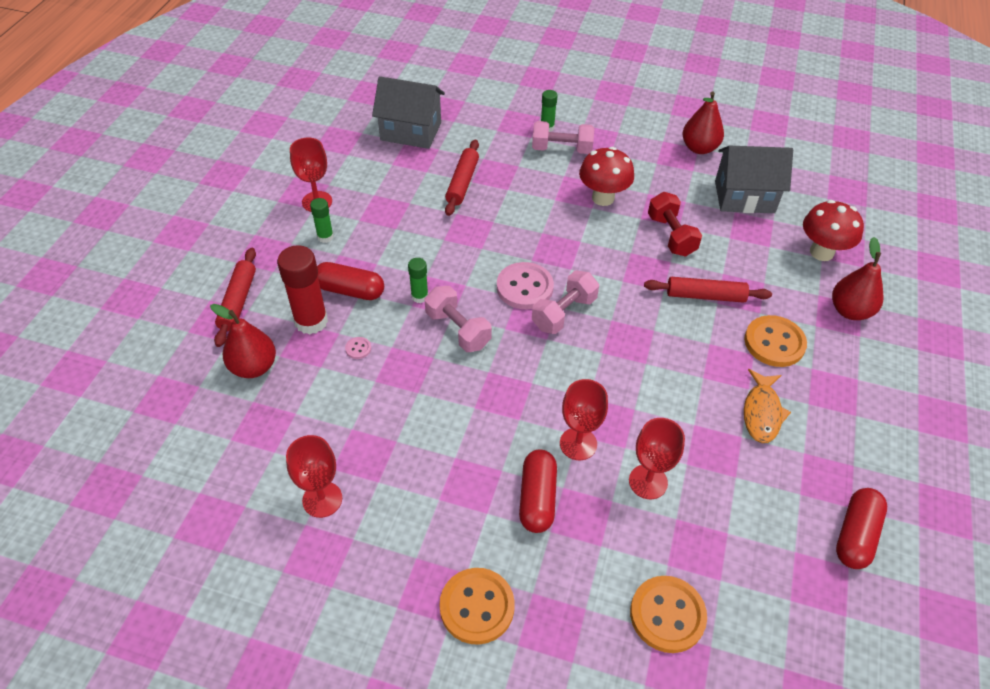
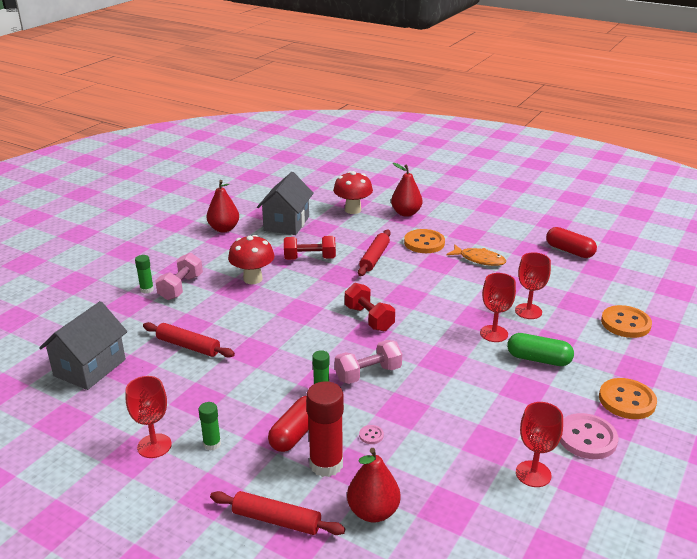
camera: 75 degrees left, 20 degrees down
(524, 287) = (334, 332): pink button -> pink button (587, 438)
(537, 498) = (538, 359): red capsule -> green capsule
(564, 313) = (369, 318): pink dumbbell -> red dumbbell

